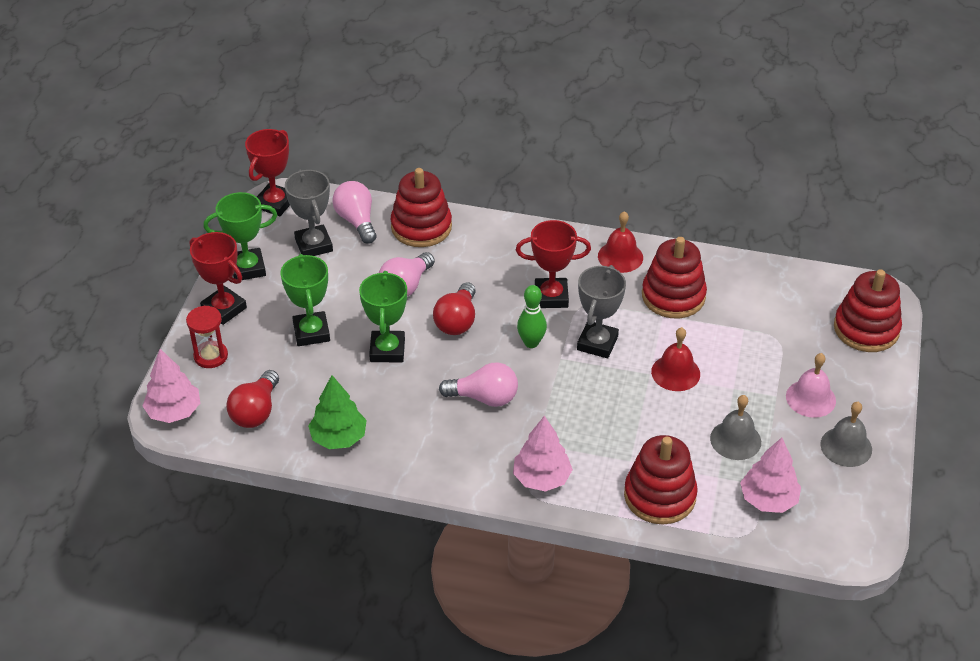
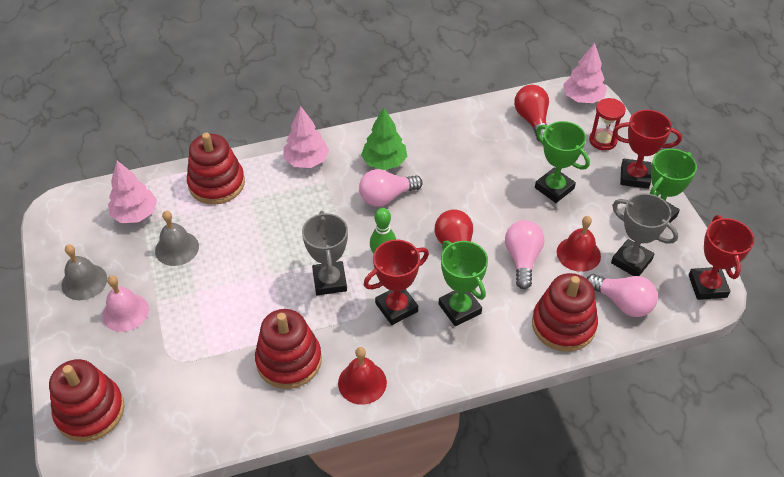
camera: 150 degrees right, 5 degrees up
(339, 437) = (462, 128): green tree -> green tree (384, 162)
(387, 350) = (487, 200): green trophy -> green trophy (459, 308)
(675, 373) = (250, 284): red bell -> red bell (578, 254)

